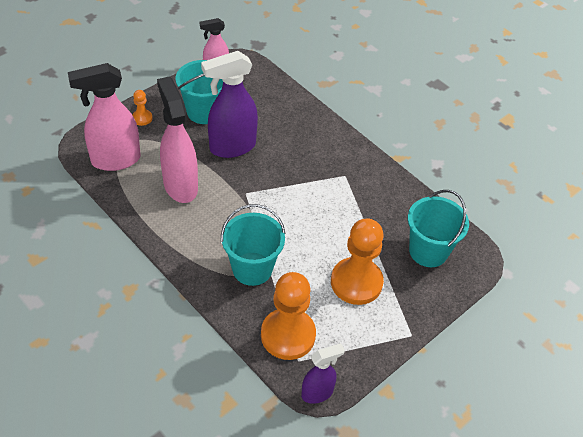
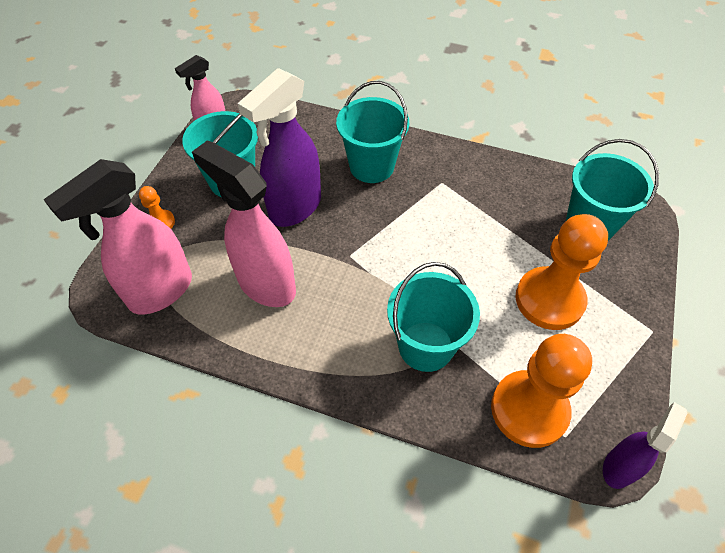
camera: 25 degrees left, 5 degrees up
(304, 143) = (371, 166): none -> turquoise bucket

